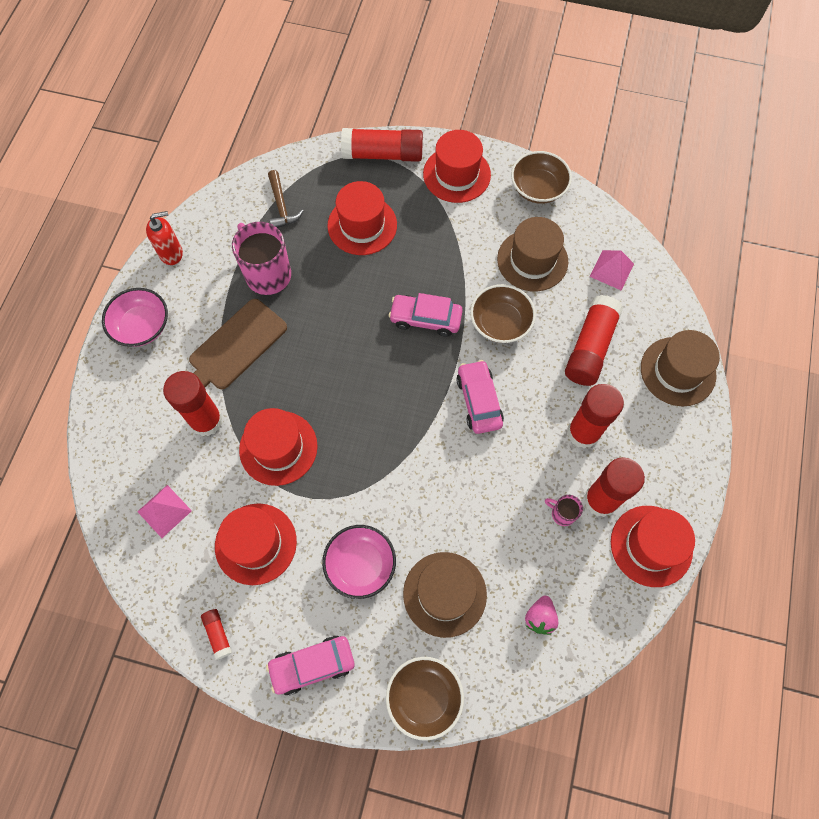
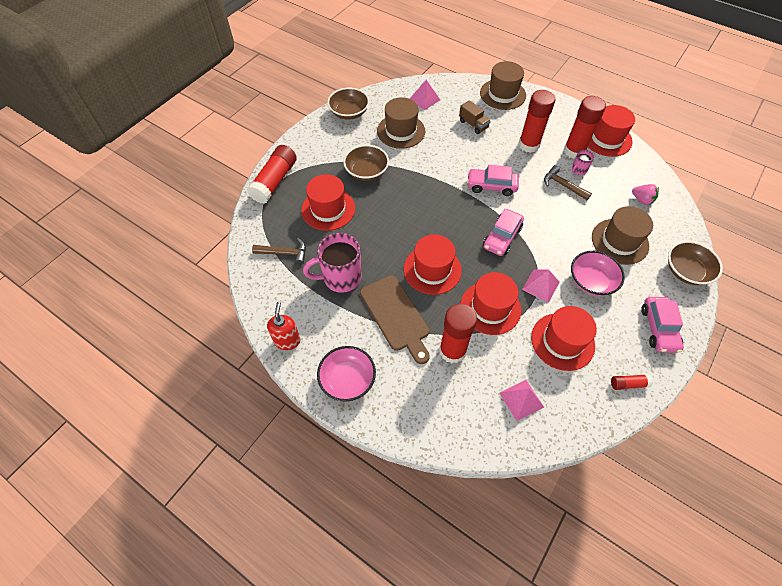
camera: 70 degrees left, 10 degrees down
(331, 500) = (540, 285): none -> pink pyramid
(425, 319) = (420, 195): pink car -> pink car (502, 237)
(456, 174) = (315, 147): red hat -> red hat (432, 270)
(500, 323) = (439, 159): brown bowl -> brown bowl (366, 172)
(521, 496) = (563, 185): none -> brown hammer
(590, 347) = (473, 124): red glue stick -> brown truck

